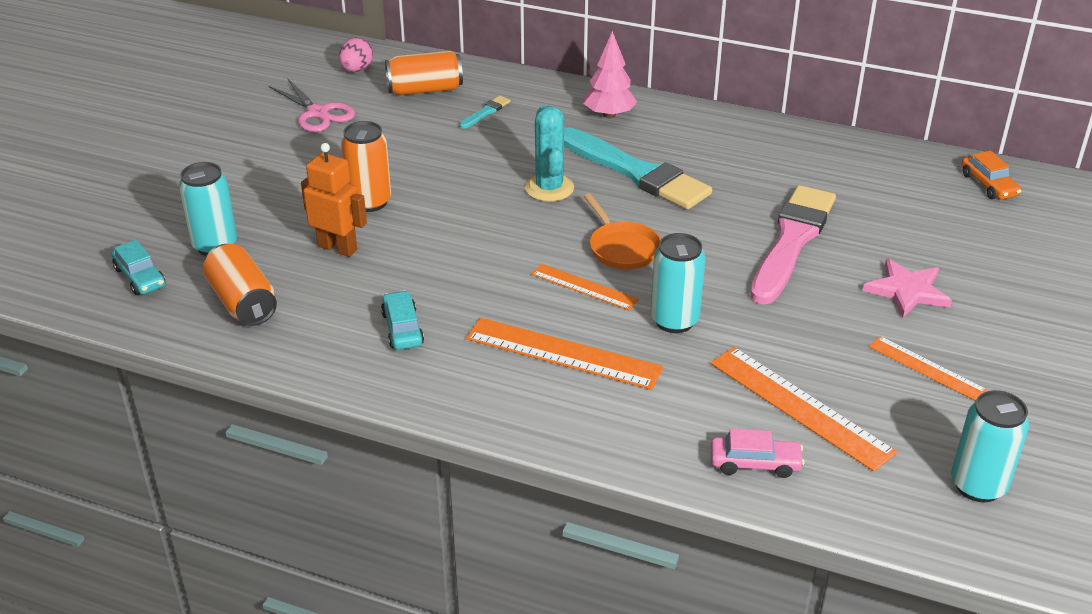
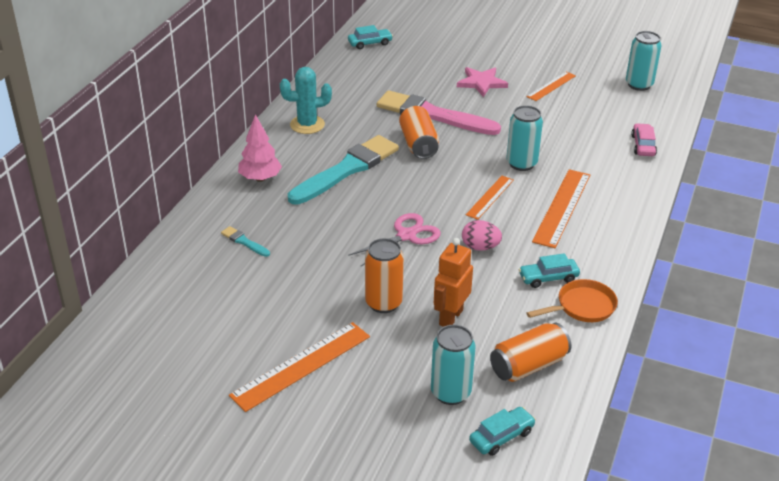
camera: 90 degrees left, 0 degrees up
(318, 113) = (227, 346): pink scissors -> pink scissors (406, 235)
(356, 70) = (144, 325): pink egg -> pink egg (480, 247)
(425, 90) = (196, 278): orange can -> orange can (418, 144)
(549, 188) = (366, 210): turquoise cactus -> turquoise cactus (307, 125)
(622, 248) = (444, 180): orange pan -> orange pan (582, 307)
(800, 407) = (592, 127): orange ruler -> orange ruler (301, 365)
(988, 185) = (370, 43): orange car -> turquoise car

